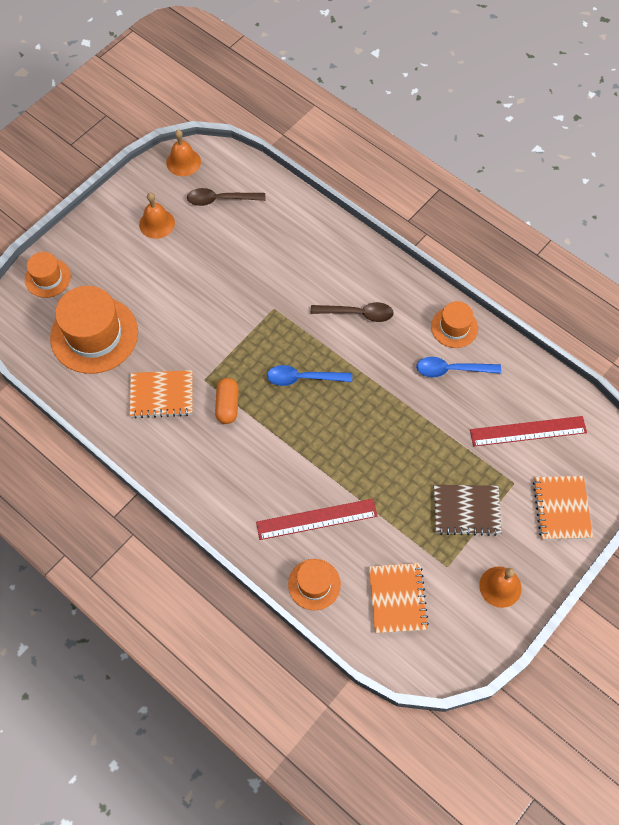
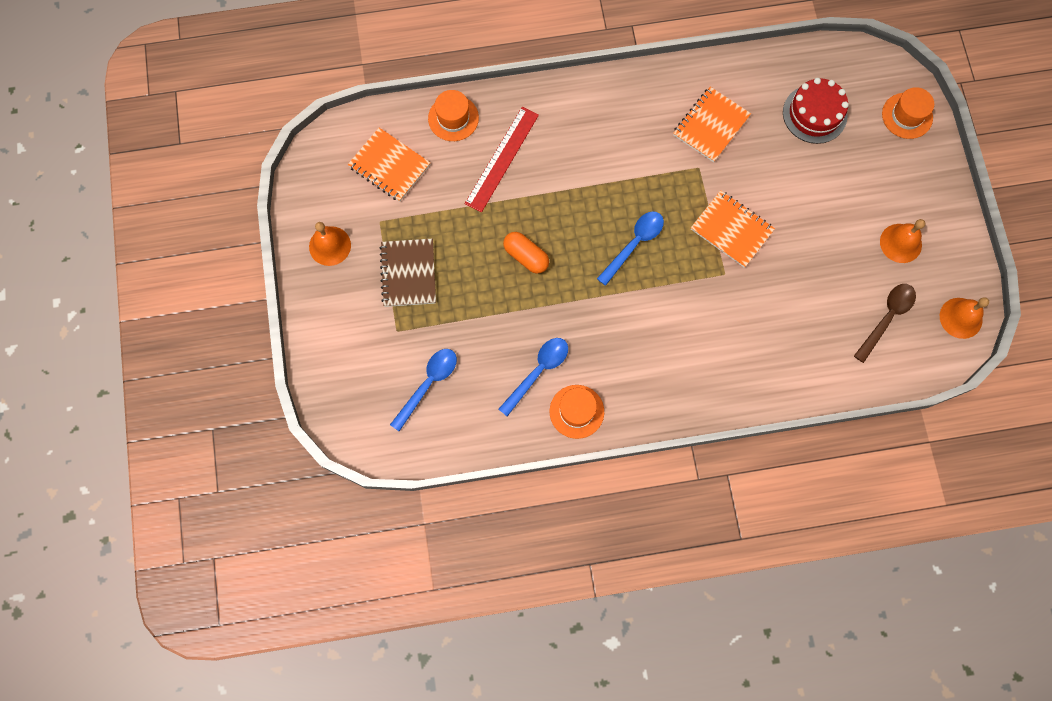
camera: 130 degrees right, 10 degrees up
(94, 335) = (814, 114): orange hat -> red cake
(227, 405) = (659, 167): orange capsule -> orange capsule (526, 256)
(358, 314) = (660, 340): brown spoon -> none
(466, 511) = (408, 273): brown notebook -> brown notebook turned 45 degrees counterclockwise
(528, 431) = (428, 384): red ruler -> blue spoon
(561, 508) = (343, 348): orange notebook -> orange notebook (731, 230)

